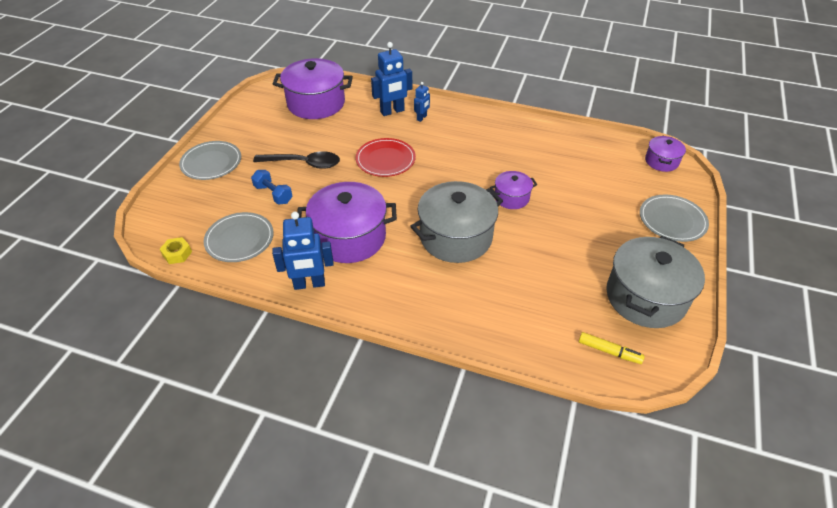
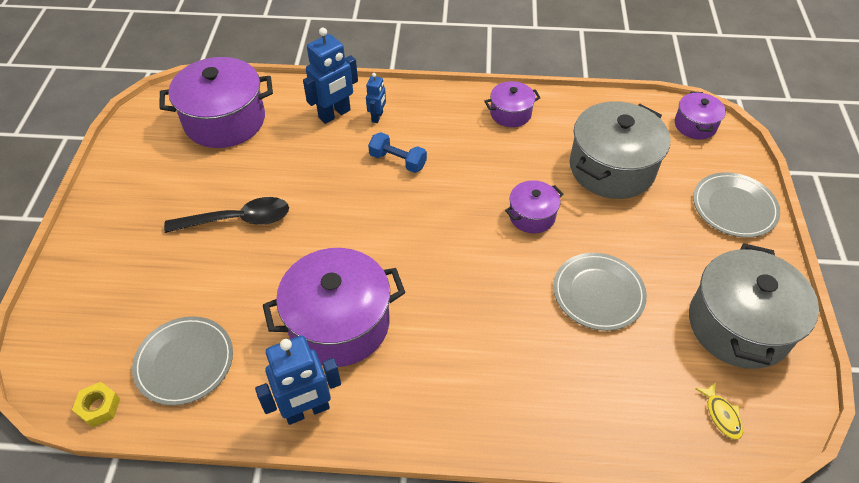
camera: 15 degrees left, 5 degrees up
(211, 162) = (102, 245): grey plate -> grey plate (598, 293)
(273, 194) = (210, 278): blue dumbbell -> blue dumbbell (397, 161)
(385, 159) = (349, 191): red plate -> none
(456, 237) = (480, 291): grey pot -> grey pot (612, 168)
(520, 131) = (510, 113): none -> purple pot
(609, 351) = (721, 415): yellow marker -> yellow fish

